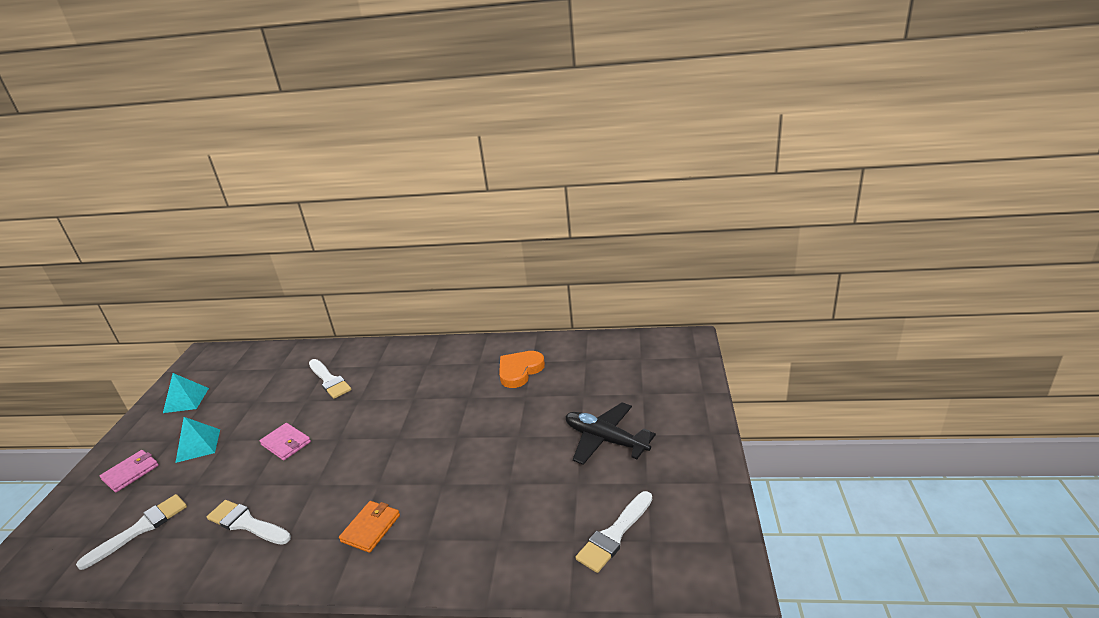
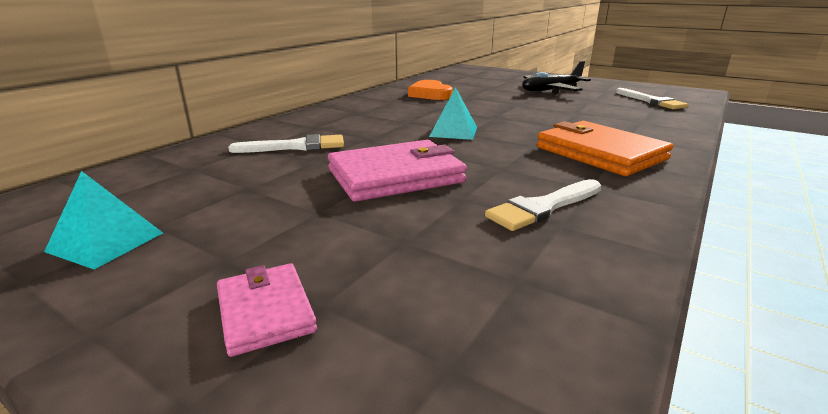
camera: 65 degrees left, 5 degrees down
(141, 528) = (479, 296): white brush -> none
(198, 445) = (292, 234): turquoise pyramid -> turquoise pyramid (453, 131)
(286, 443) = (396, 176): pink wallet -> pink wallet, size x1.85
(371, 528) = (600, 153): orange wallet -> orange wallet, size x1.85

